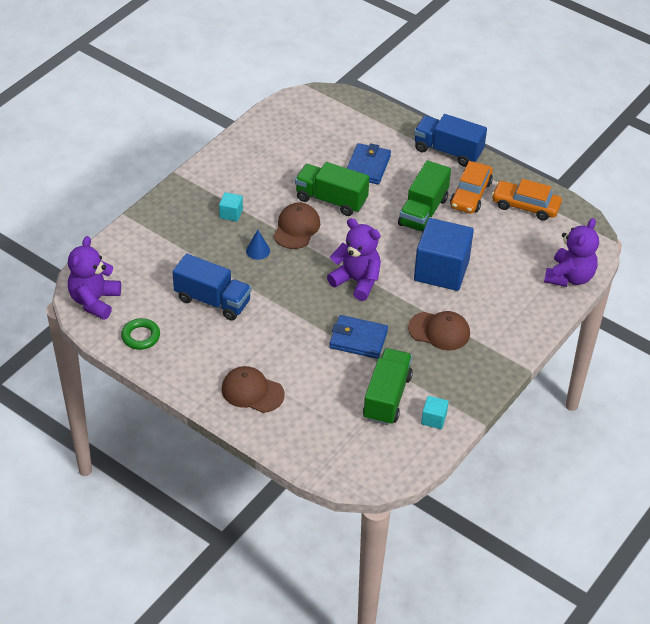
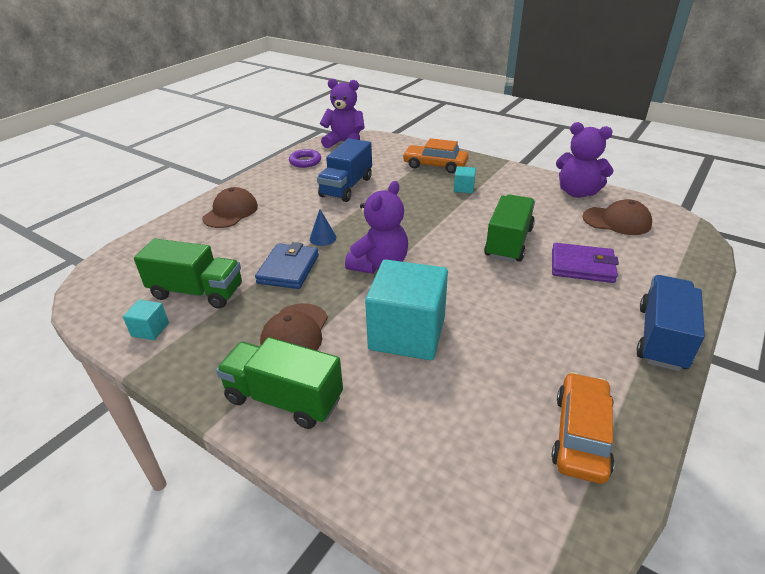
camera: 90 degrees right, 10 degrees down
(141, 336) = (305, 161): green ring -> purple ring
(258, 250) = (416, 204): blue cone -> blue cone (323, 238)
(296, 228) = (455, 223): brown cap -> brown cap (617, 221)
(368, 166) = (582, 266): blue wallet -> purple wallet
(423, 211) = (517, 315): green truck -> green truck (284, 399)
(441, 270) = (407, 333): blue cube -> turquoise cube
(470, 194) = (576, 363): orange car -> orange car (435, 165)
(569, 277) = (414, 500): purple teddy bear -> purple teddy bear (577, 192)

